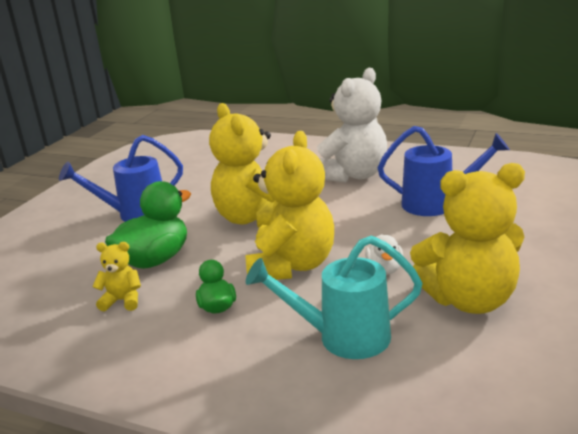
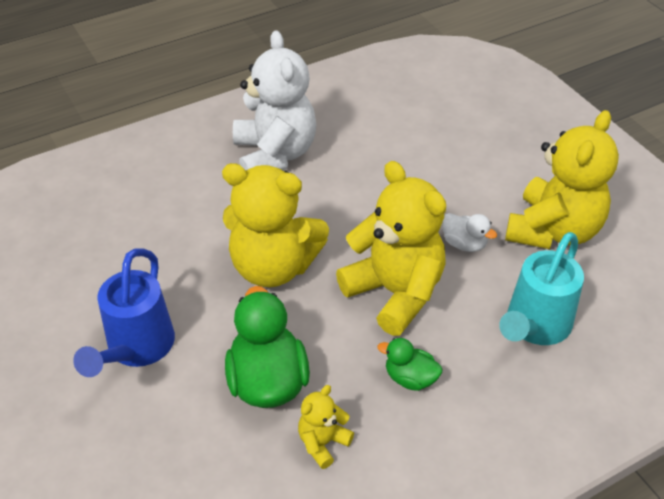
camera: 55 degrees left, 20 degrees up
(436, 204) = (396, 148): blue watering can -> none

